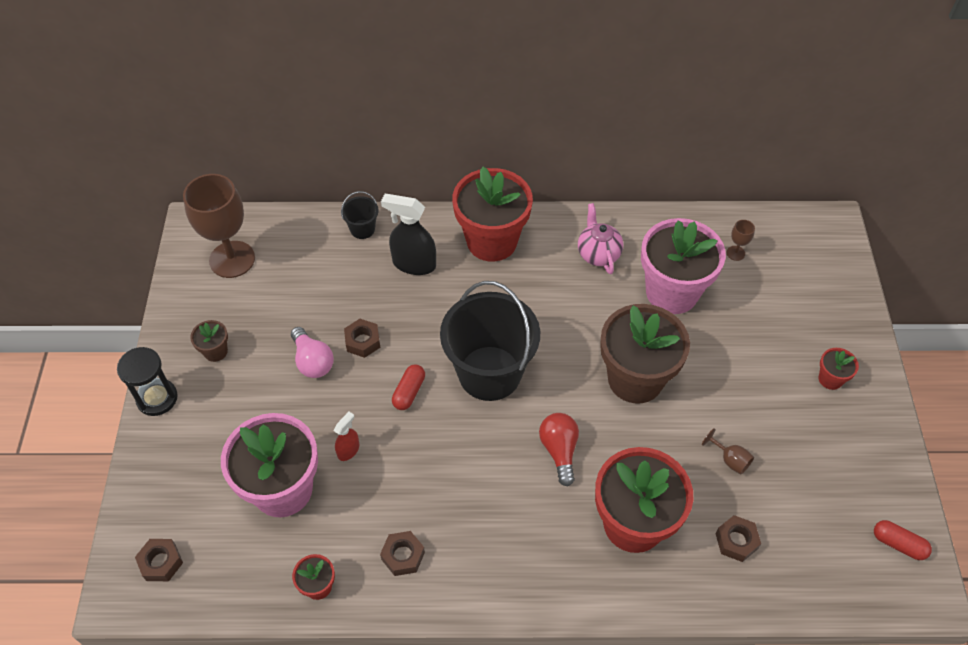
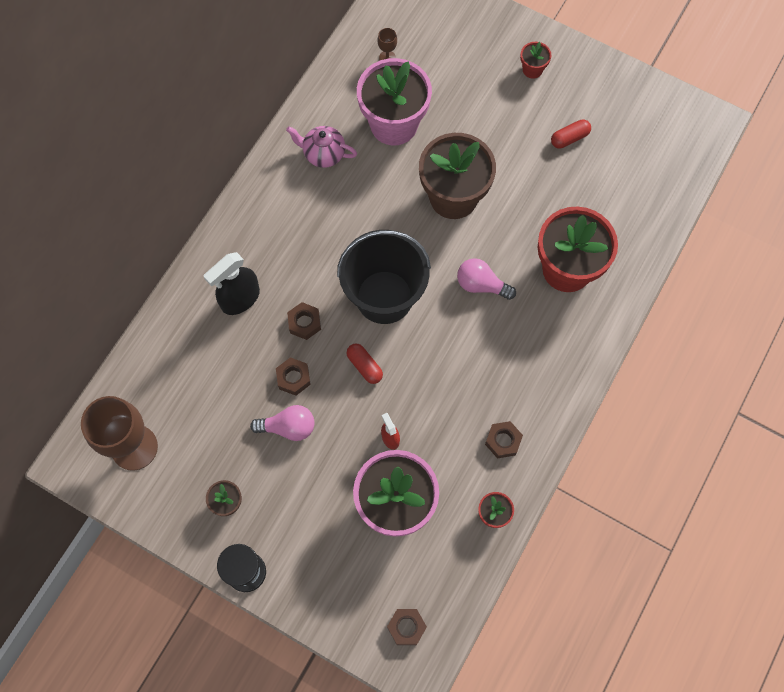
camera: 60 degrees left, 15 degrees up
(362, 229) = (174, 321): black bucket -> none
(492, 241) = (257, 226): red flower pot -> none
(559, 450) = (481, 285): red light bulb -> pink light bulb
(730, 460) = (555, 176): brown goblet -> none
(736, 541) = (616, 211): brown nut -> brown nut (304, 323)
(898, 544) = (673, 115): red capsule -> red capsule (569, 138)

